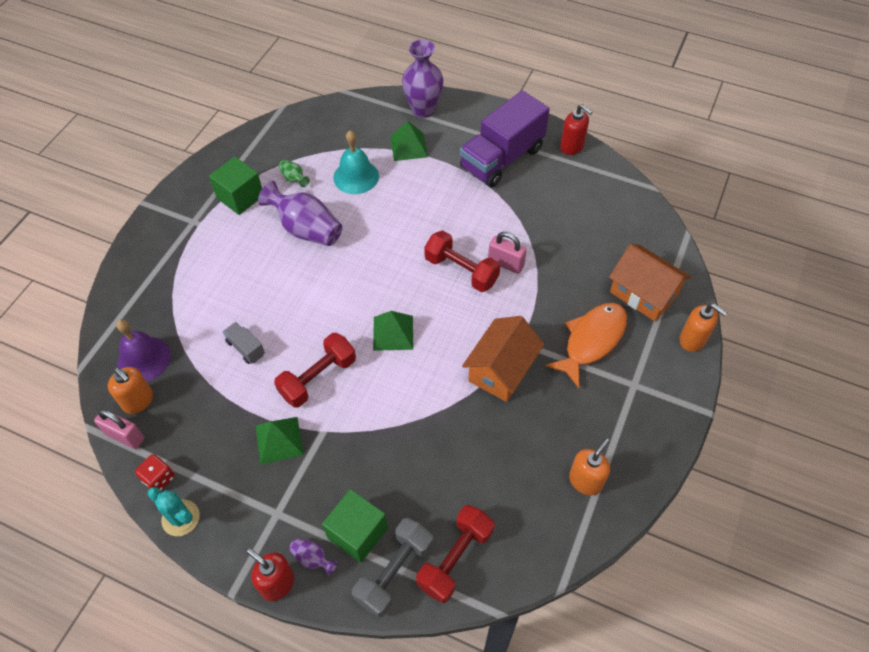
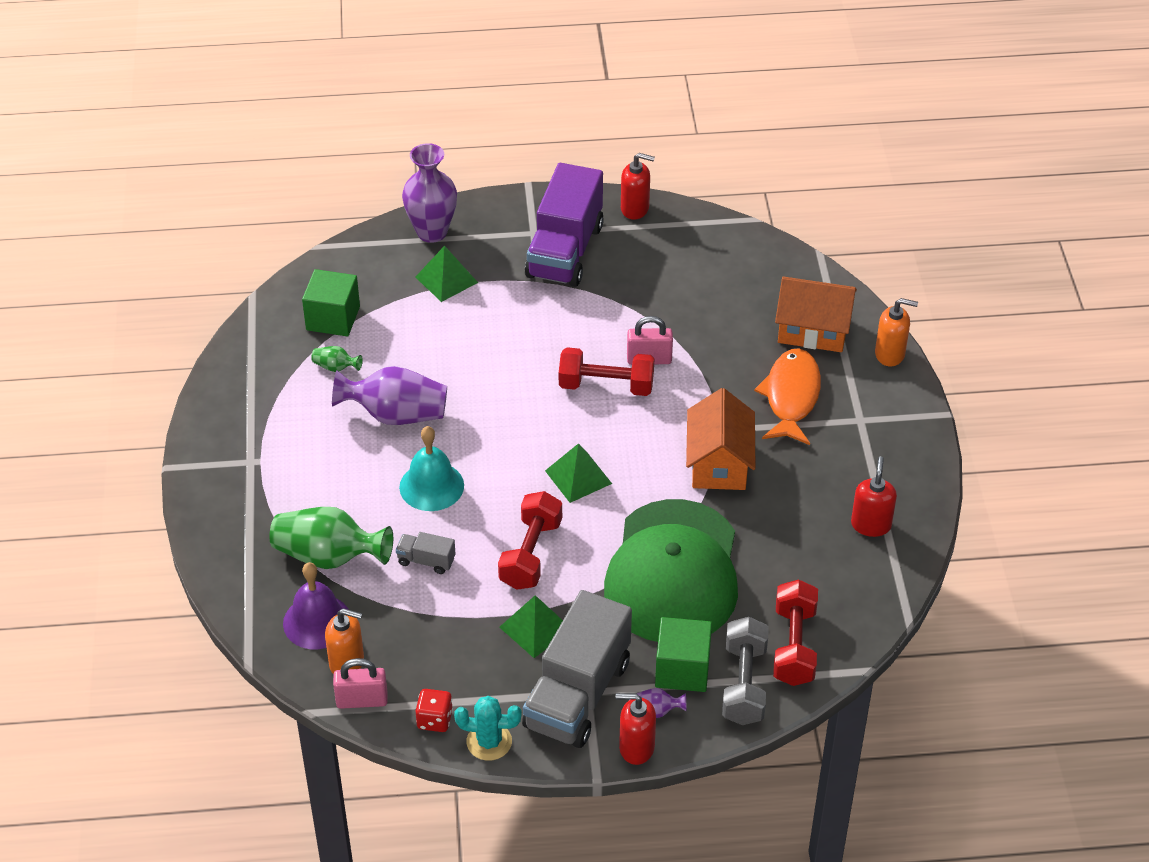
camera: 30 degrees left, 10 degrees down
(188, 313) = (329, 556): none -> green vase
(240, 197) = (286, 413): green cube -> green cube (333, 318)
(268, 512) = (577, 694): none -> grey truck
(356, 176) = (409, 336): turquoise bell -> turquoise bell (431, 486)
(407, 444) = (673, 572): none -> green cap
(585, 481) = (871, 525): orange soap dispenser -> red soap dispenser

